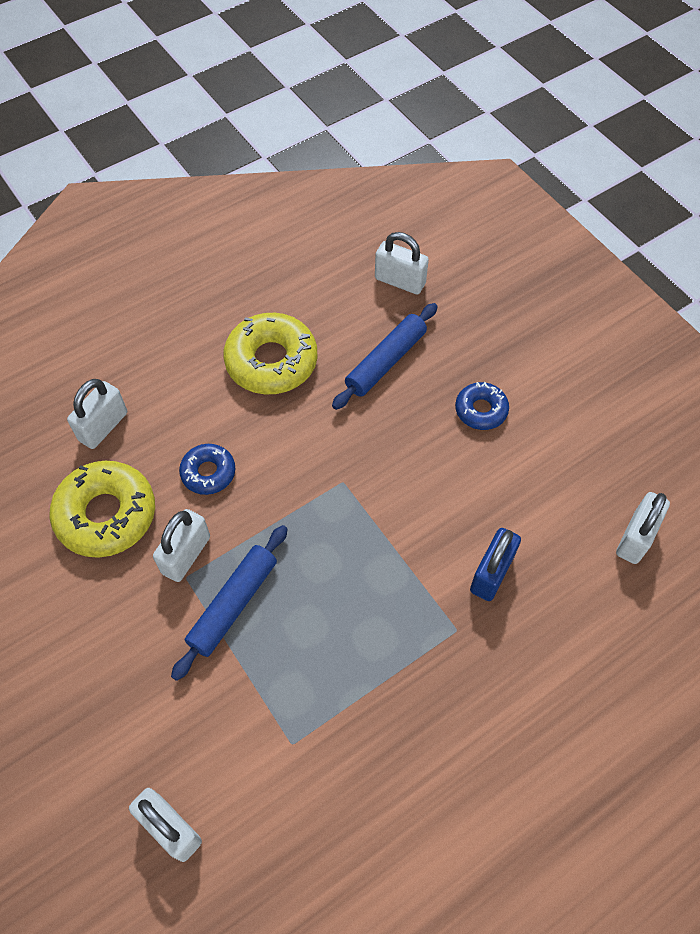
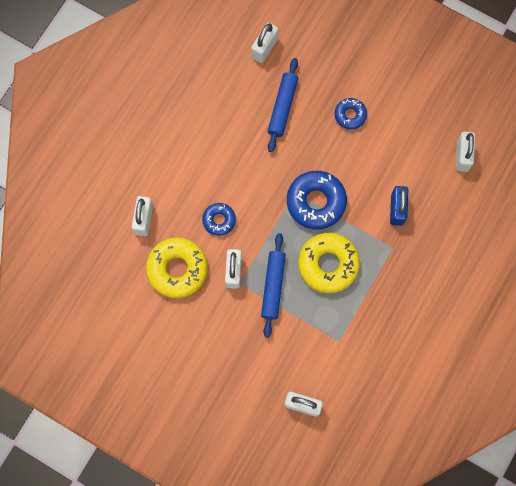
camera: 25 degrees left, 15 degrees up
(271, 361) = (217, 136): yellow donut -> yellow donut (328, 264)
(367, 508) = (316, 202): none -> blue donut
(400, 281) = (264, 48): white padlock -> white padlock turned 60 degrees counterclockwise

